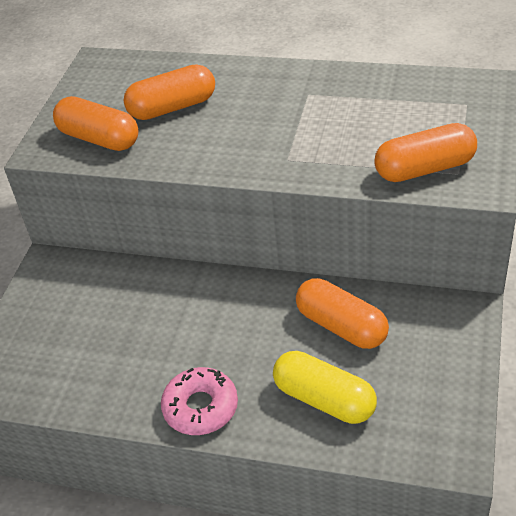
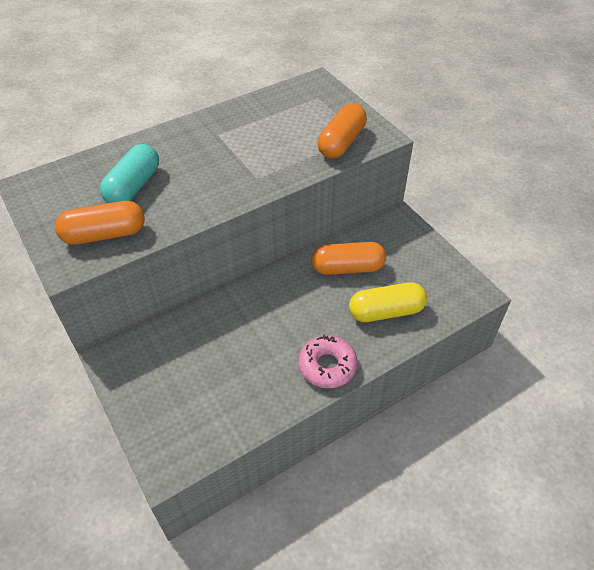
camera: 50 degrees left, 5 degrees up
(172, 107) = (134, 186): orange capsule -> turquoise capsule

